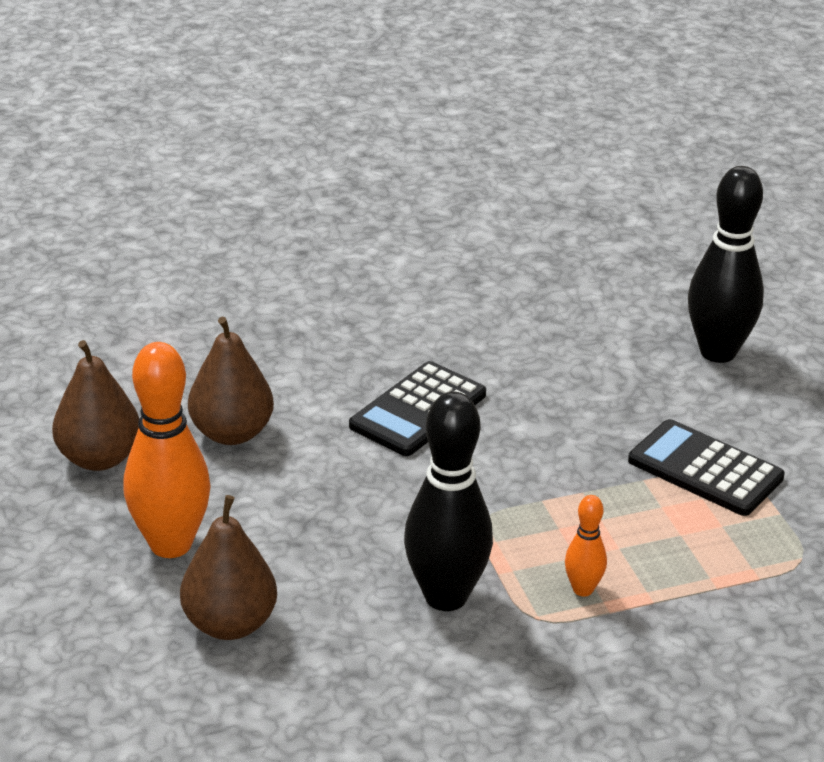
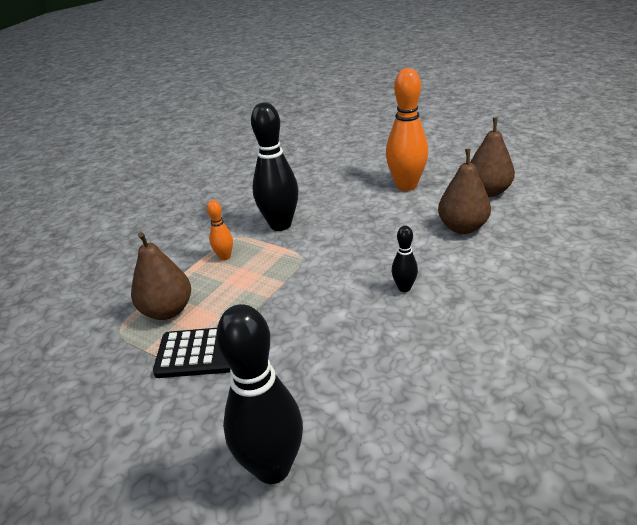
camera: 145 degrees right, 0 degrees up
(230, 624) = (345, 180): brown pear -> brown pear (167, 311)
(418, 410) = (404, 288): black calculator -> black bowling pin

